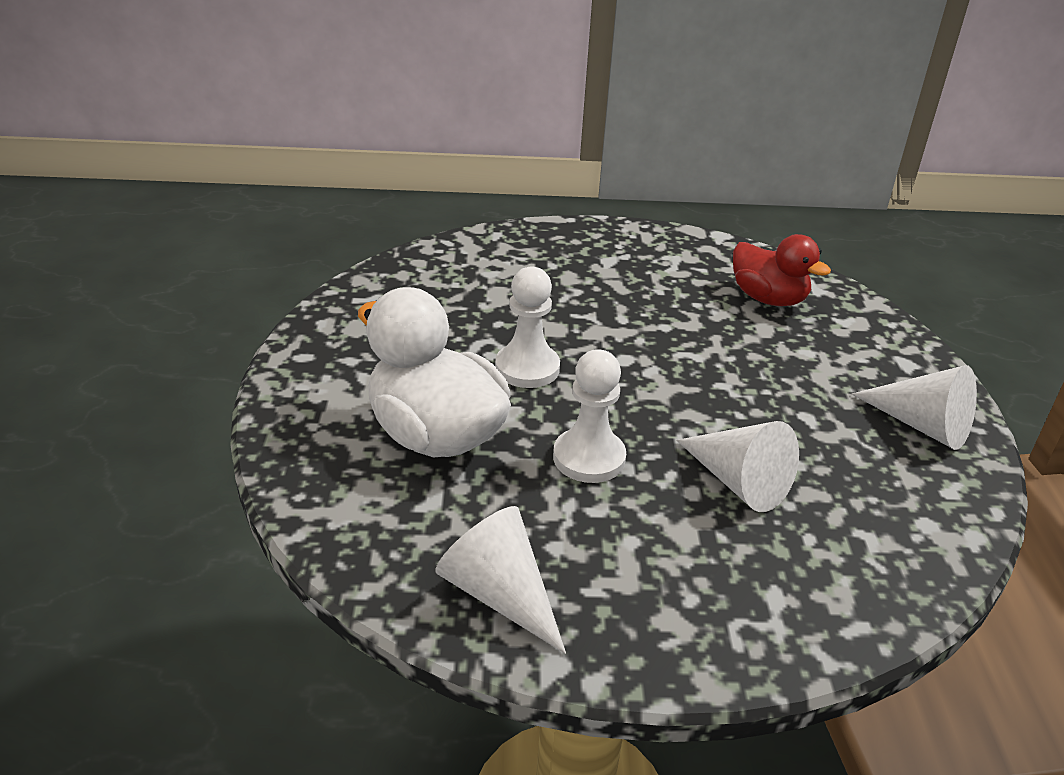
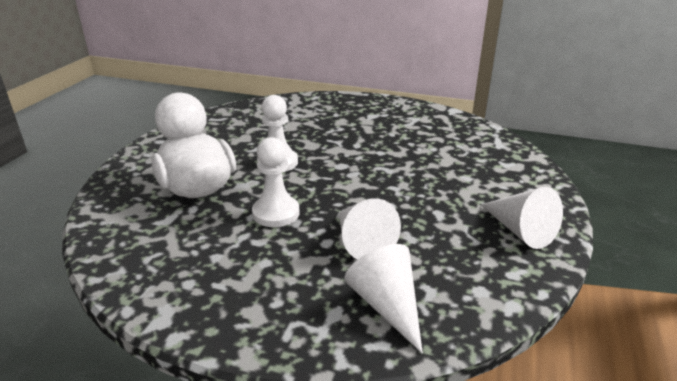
camera: 20 degrees right, 5 degrees down
(500, 594) = (161, 275): white cone -> white cone (387, 306)
(768, 299) = (461, 146): red duck -> none

